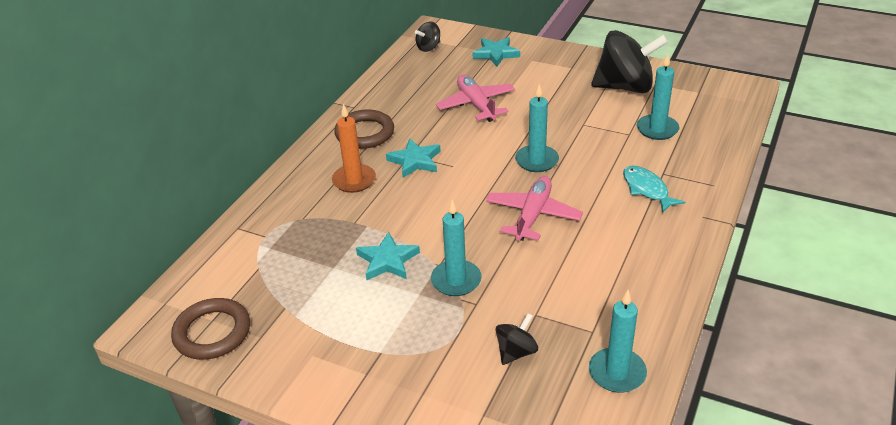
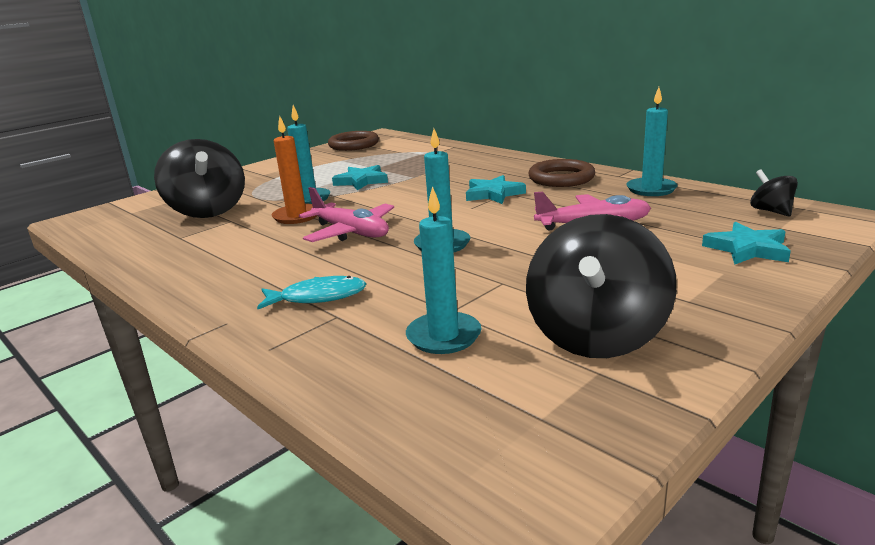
camera: 110 degrees right, 15 degrees down
(354, 180) = (482, 174): orange candle -> orange candle (297, 216)
(516, 352) = (208, 211): black spinning top -> black spinning top, size x2.12
(617, 372) = (129, 239): turquoise candle -> turquoise candle (651, 189)

